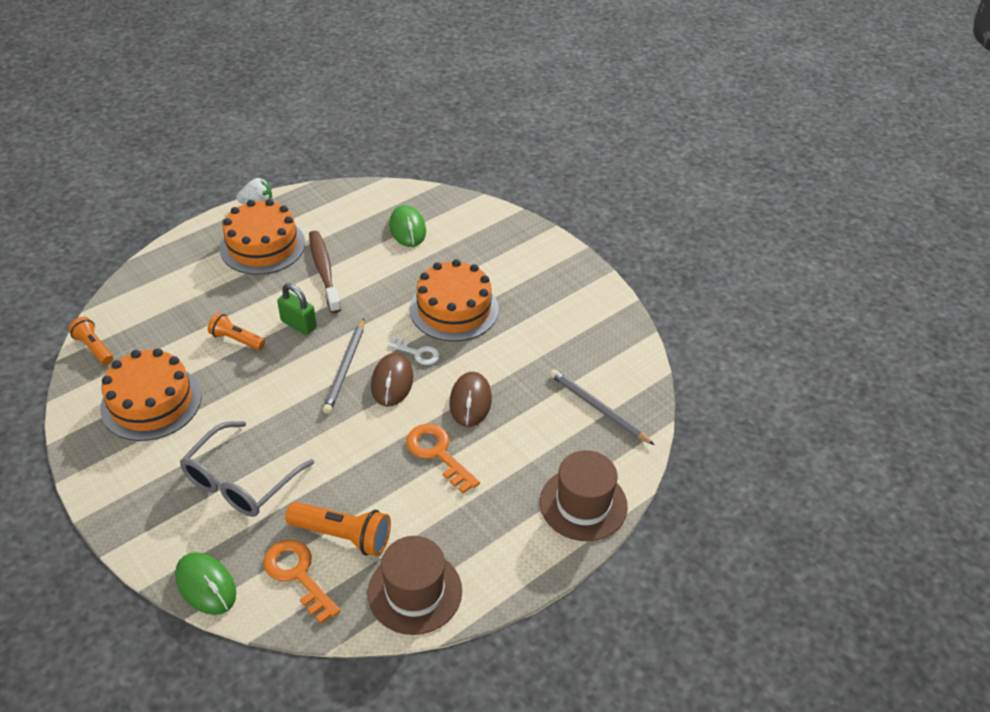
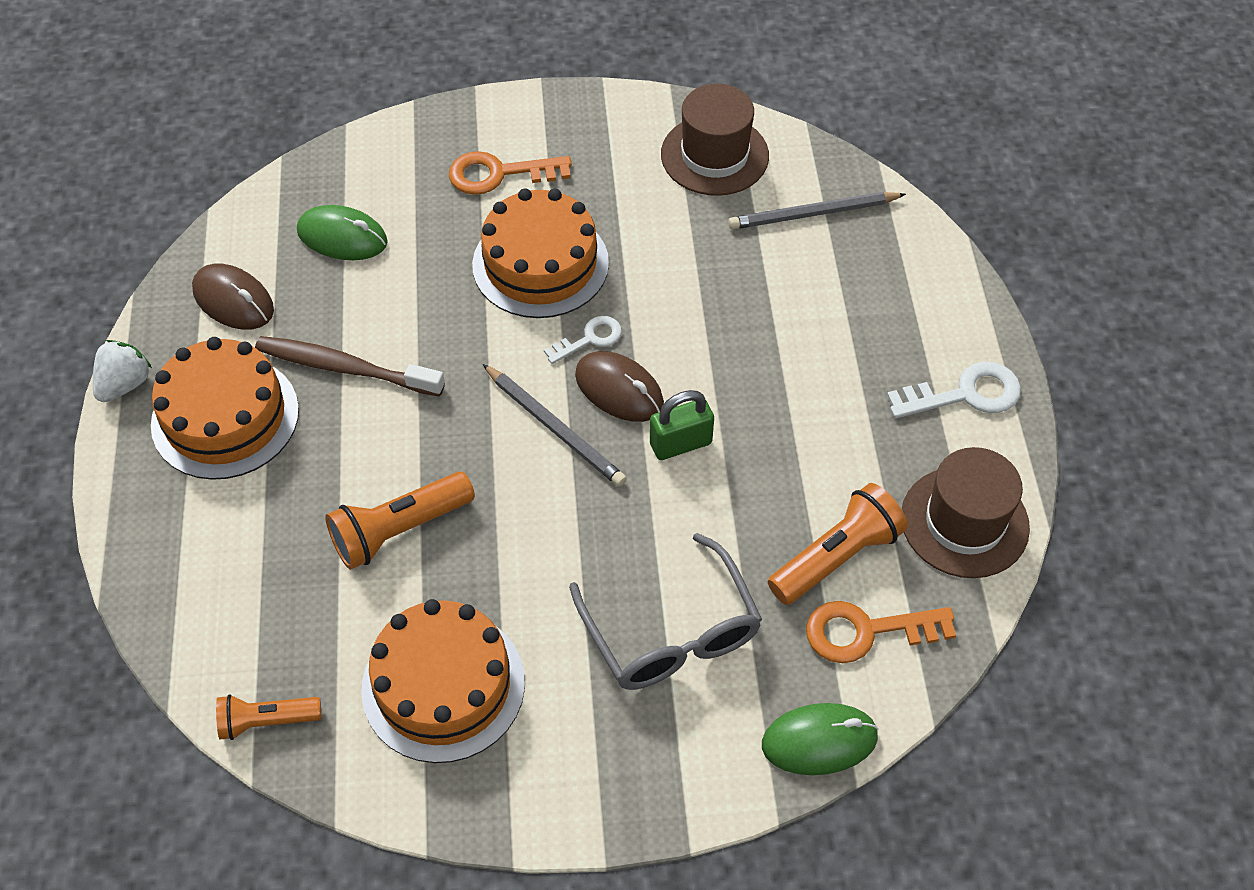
camera: 55 degrees left, 10 degrees up
(236, 339) = (399, 530): orange flashlight -> orange flashlight, size x1.54
(299, 324) = (429, 444): green padlock -> green padlock (680, 443)
(438, 453) = (773, 400): orange key -> orange key (499, 174)
(470, 401) = (712, 327): brown mouse -> brown mouse (233, 300)
(518, 549) = (965, 394): none -> white key
(583, 504) = (941, 303): brown hat -> brown hat (714, 155)

